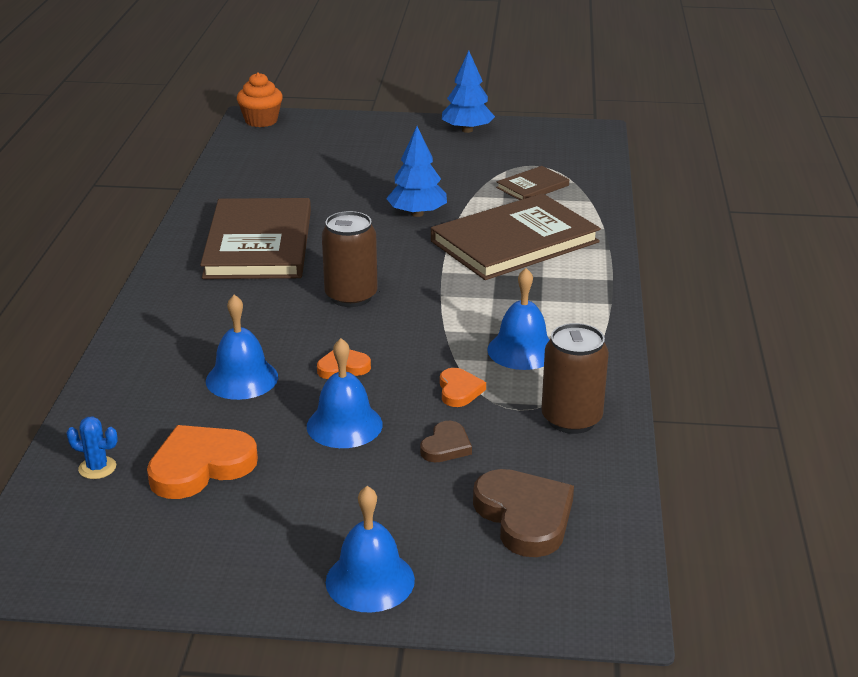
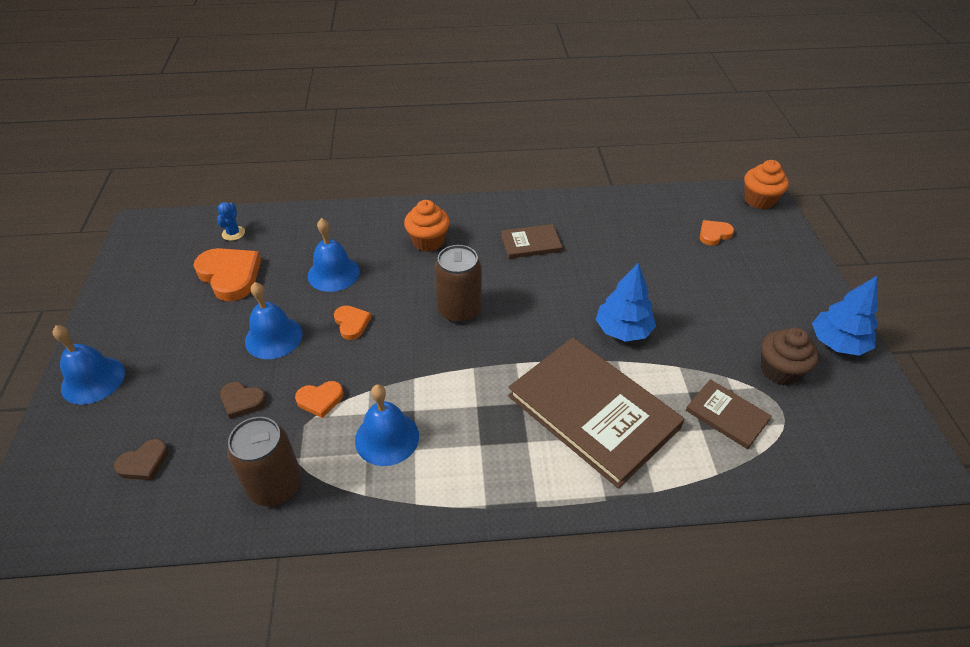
camera: 80 degrees right, 15 degrees up
(216, 307) = (428, 241): none -> orange cupcake
(259, 244) = (531, 243): brown book -> brown book, size x0.47
(301, 150) = (714, 234): none -> orange heart
(490, 157) = (779, 370): none -> brown cupcake
(524, 516) = (144, 463): brown heart -> brown heart, size x0.54

